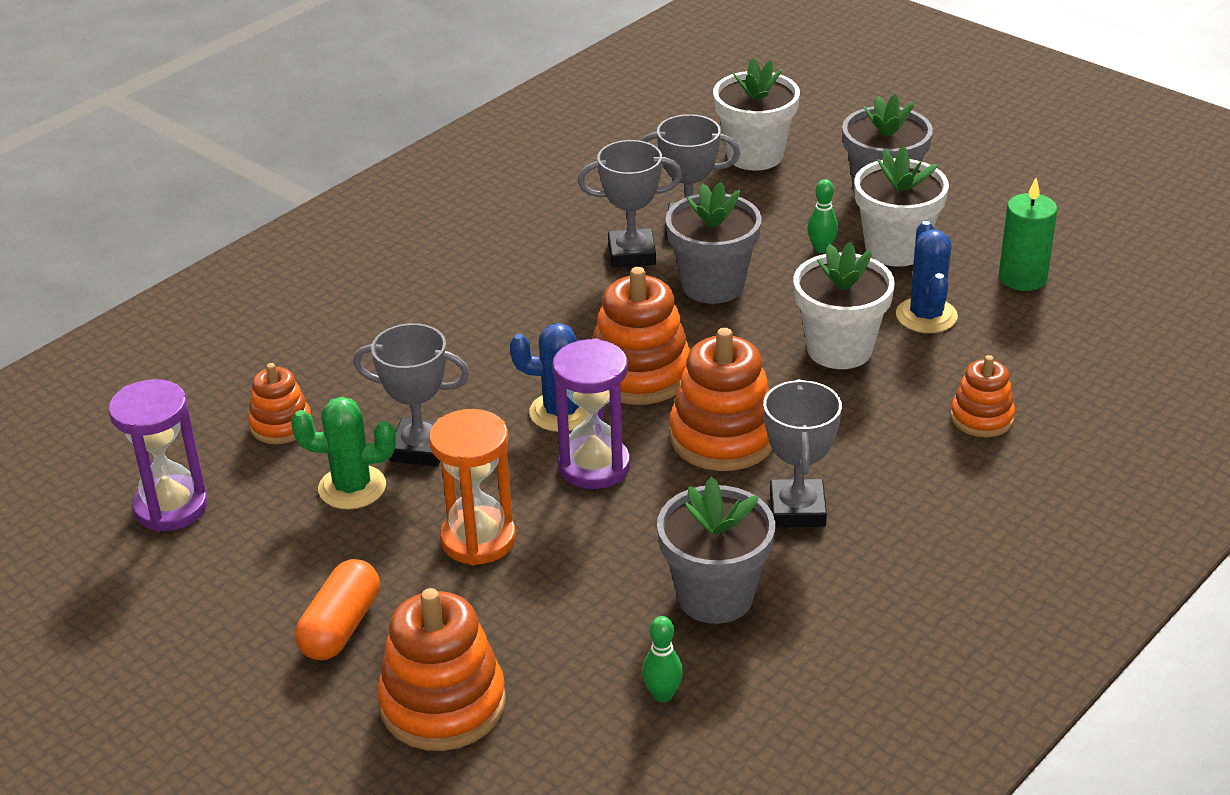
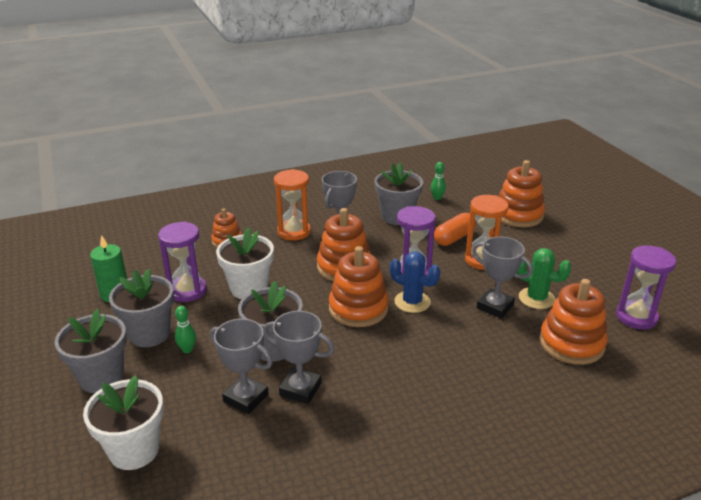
camera: 155 degrees left, 5 degrees down
(281, 425) = (571, 343): orange stacking toy -> orange stacking toy, size x1.71
(341, 627) = (553, 247): orange capsule -> orange capsule (454, 238)
(886, 481) = (294, 232): none -> orange hourglass
(896, 249) = (149, 334): white flower pot -> grey flower pot
(926, 316) = (187, 291): blue cactus -> purple hourglass

